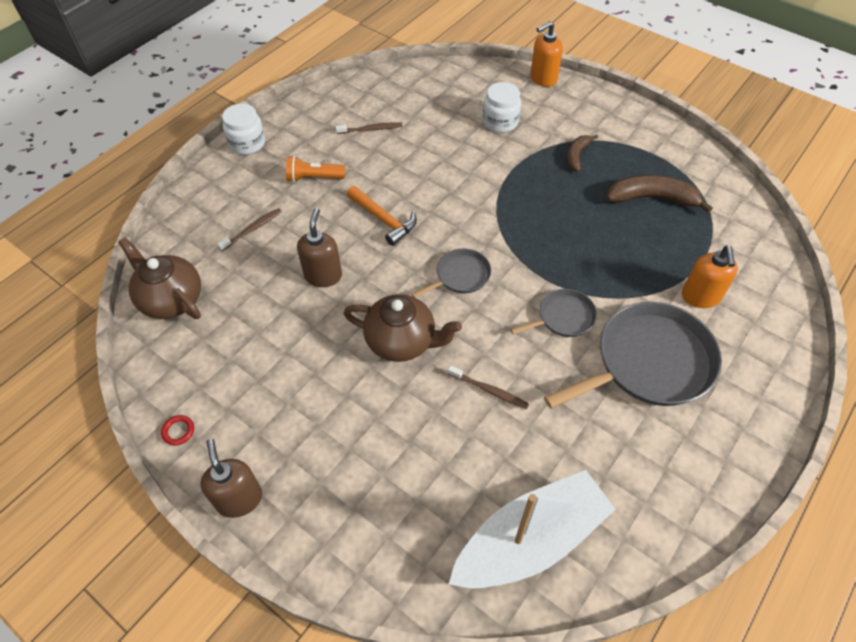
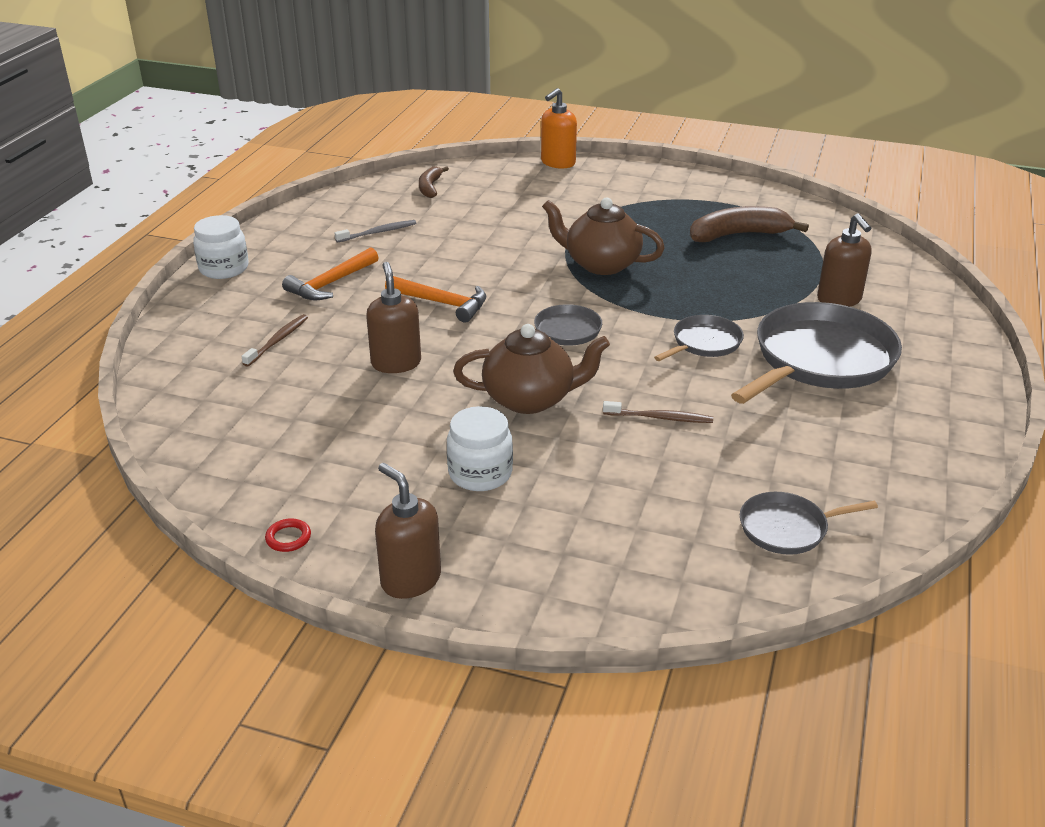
camera: 20 degrees left, 20 degrees down
(171, 299) = (204, 422): brown teapot -> brown teapot (601, 264)
(314, 178) = (331, 283): orange flashlight -> orange hammer
(371, 129) = (378, 232): brown toothbrush -> grey toothbrush
(500, 121) = (531, 203): white jar -> white jar (480, 473)
(530, 540) = (787, 528): white boat -> grey pan
(577, 155) = (635, 216): brown banana -> brown banana (430, 187)
(700, 297) = (839, 299): orange soap dispenser -> brown soap dispenser

